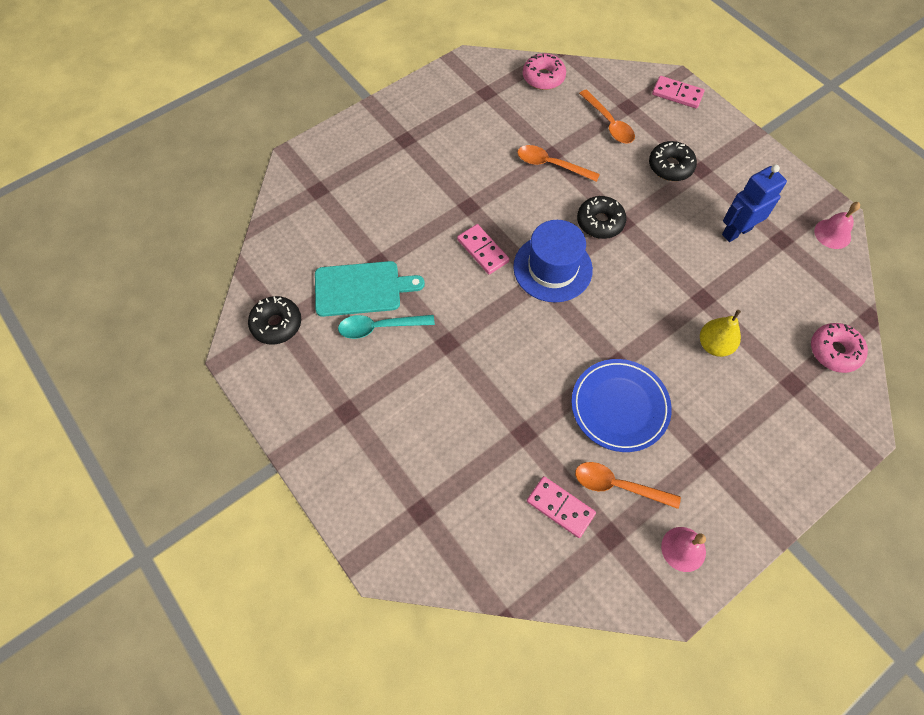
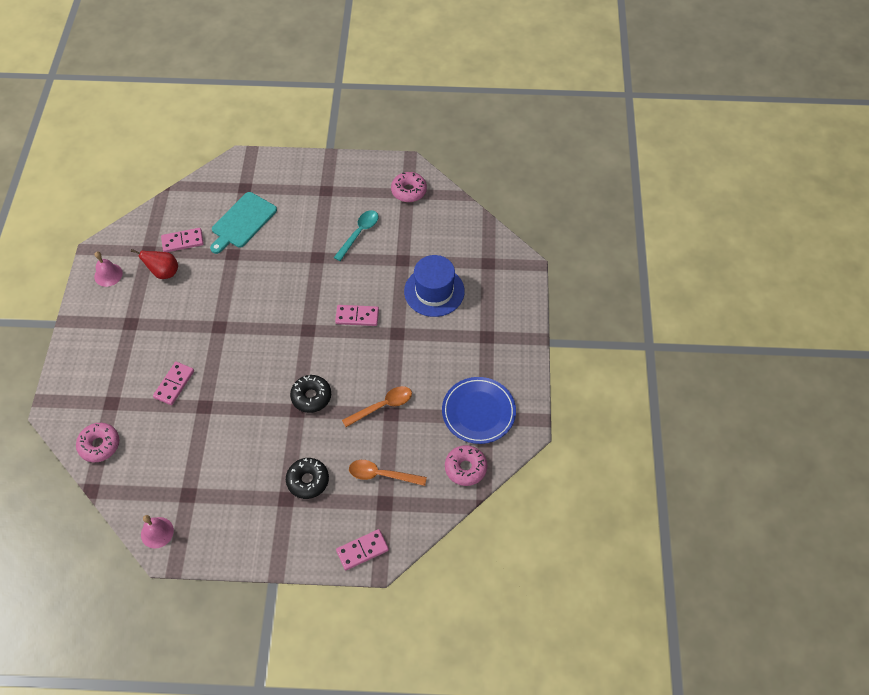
camera: 130 degrees right, 5 degrees down
(276, 324) = (409, 191): black donut -> pink donut
(361, 289) = (392, 241): turquoise cutting board -> turquoise cutting board (242, 222)
(552, 268) = (308, 343): blue hat -> blue hat (434, 291)
(617, 485) = (164, 272): orange spoon -> red pear
(619, 407) = (197, 307): blue plate -> blue plate (478, 412)
(714, 345) = (174, 384): yellow pear -> pink domino
(736, 231) = (222, 472): blue robot -> none

